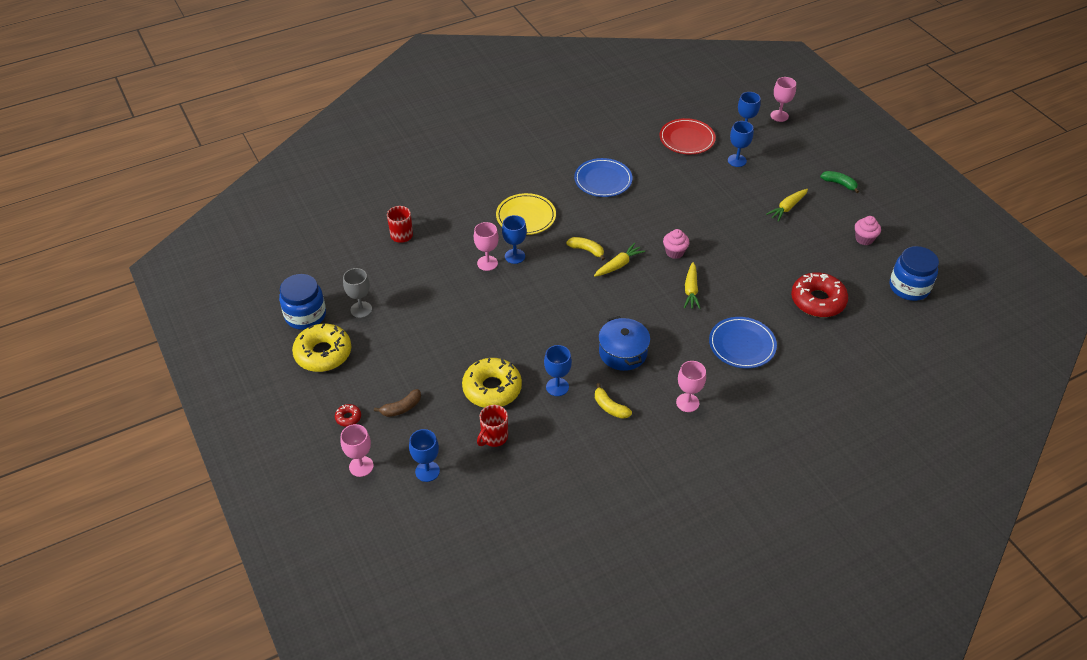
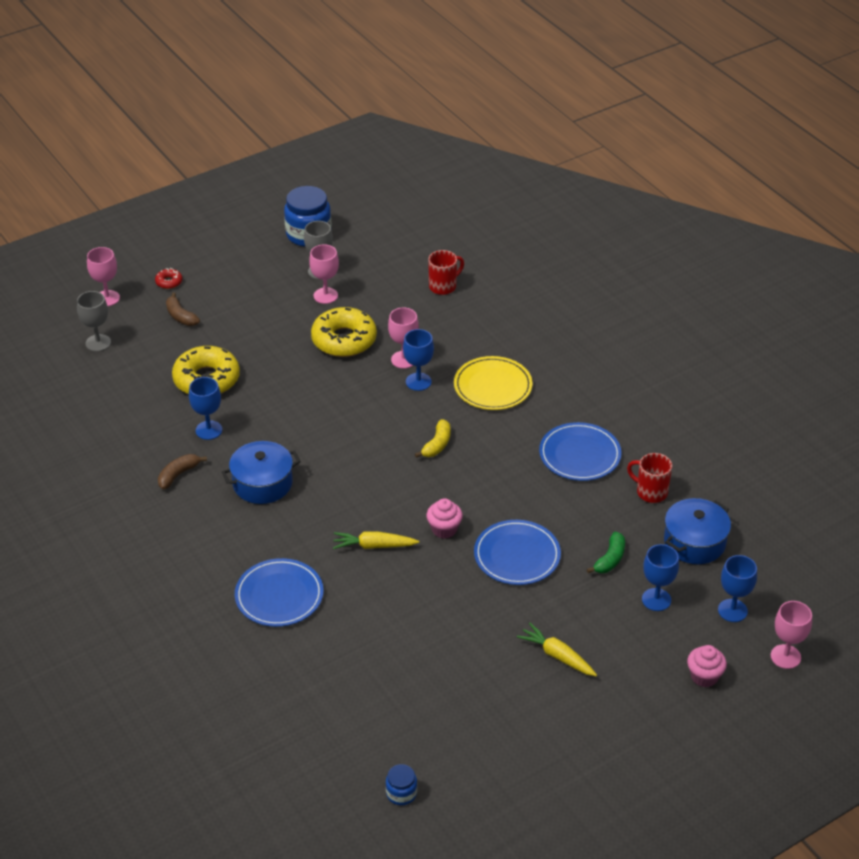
camera: 85 degrees right, 5 degrees down
(323, 353) = (255, 254): yellow donut -> yellow donut (344, 340)
(427, 471) = (98, 343): blue goblet -> grey goblet
(494, 437) = (139, 386): red mug -> red mug (650, 492)
(610, 407) = (178, 475): yellow banana -> brown banana
(618, 265) = (413, 475): yellow carrot -> none
(687, 139) = (694, 542): red plate -> blue pot
(687, 402) = (184, 542): pink goblet -> pink goblet (325, 295)
(699, 218) = (517, 555): none -> blue plate
(818, 301) = (365, 680): red donut -> none
(839, 184) = (627, 725): green banana -> green banana (610, 559)
(864, 239) = (501, 746): pink cupcake -> pink cupcake (704, 676)
(909, 287) = (401, 793): blue jar -> blue jar, size x0.50

